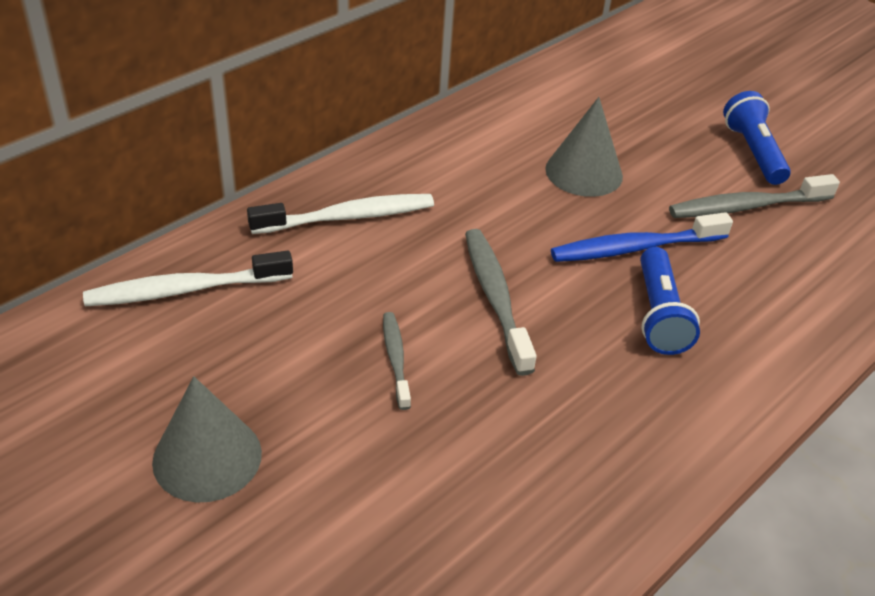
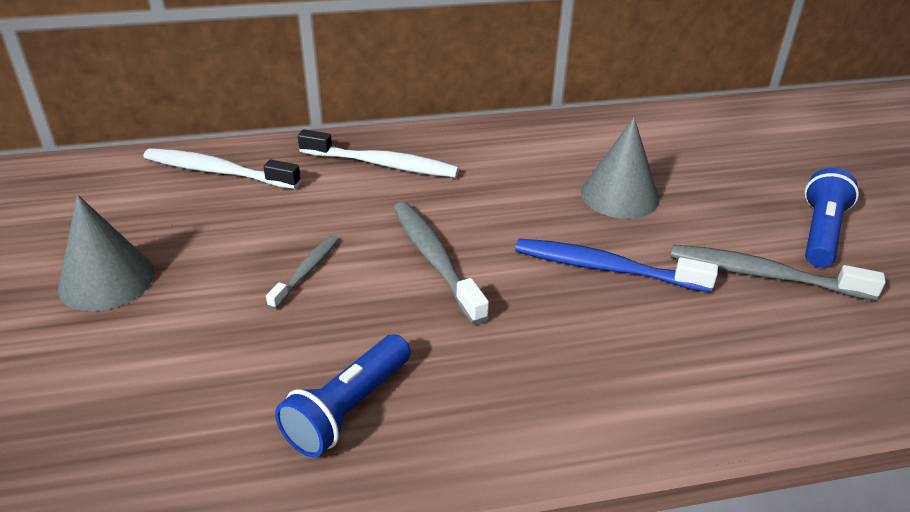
camera: 35 degrees right, 5 degrees down
(495, 298) = (435, 259): grey toothbrush -> grey toothbrush turned 45 degrees counterclockwise
(659, 315) = (571, 329): blue flashlight -> blue flashlight (348, 409)

